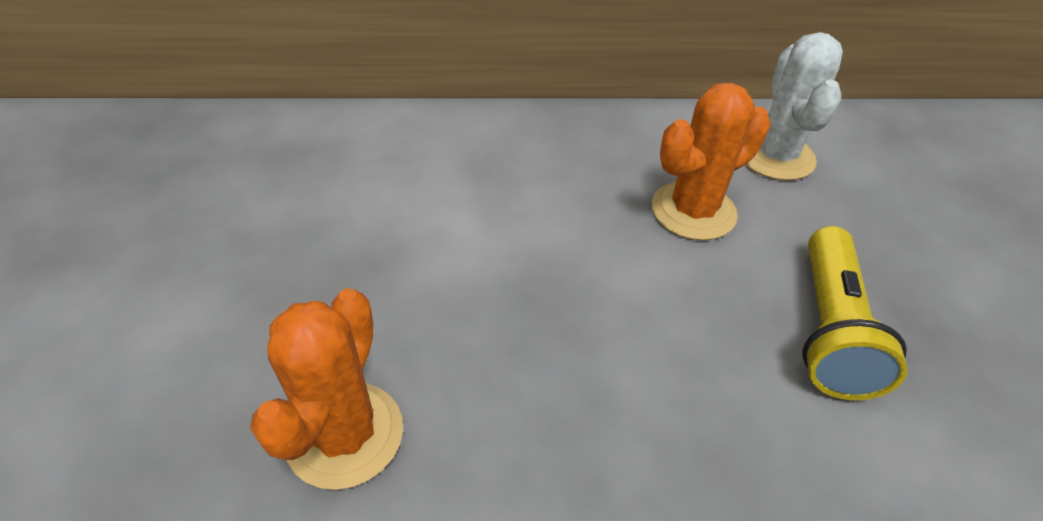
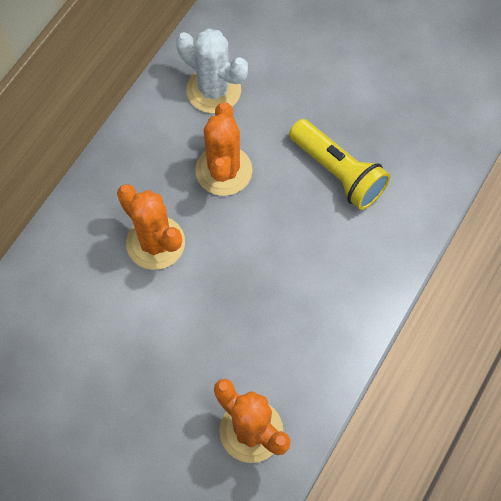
camera: 55 degrees left, 20 degrees up
(542, 196) = (155, 243): none -> orange cactus

